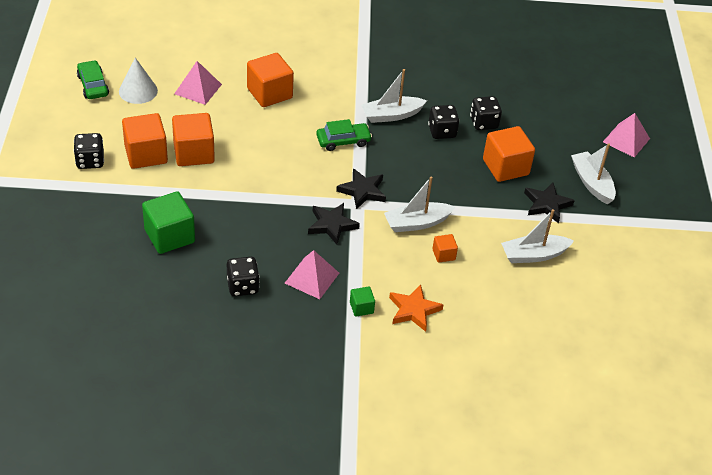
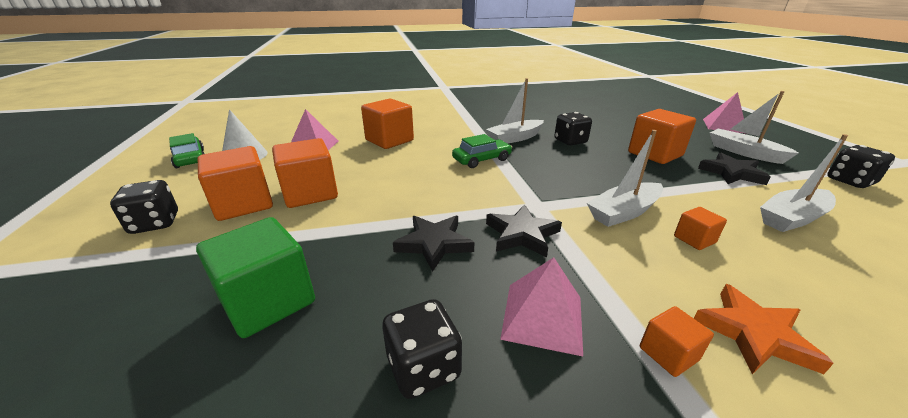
camera: 10 degrees left, 15 degrees down
(361, 308) = (668, 354): green cube -> orange cube
(362, 191) = (533, 194): black star -> black star (434, 244)
(483, 123) = (599, 132): black dice -> black dice (850, 181)

